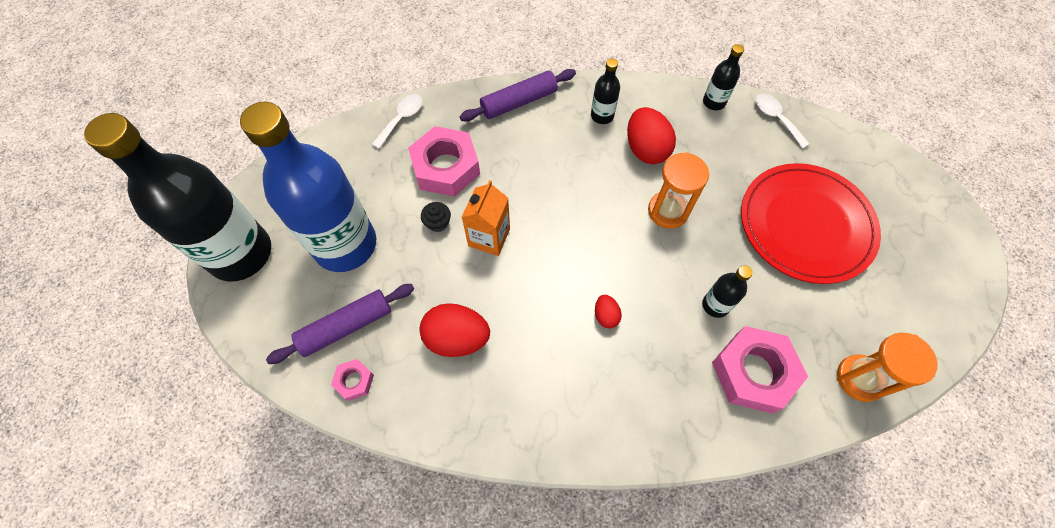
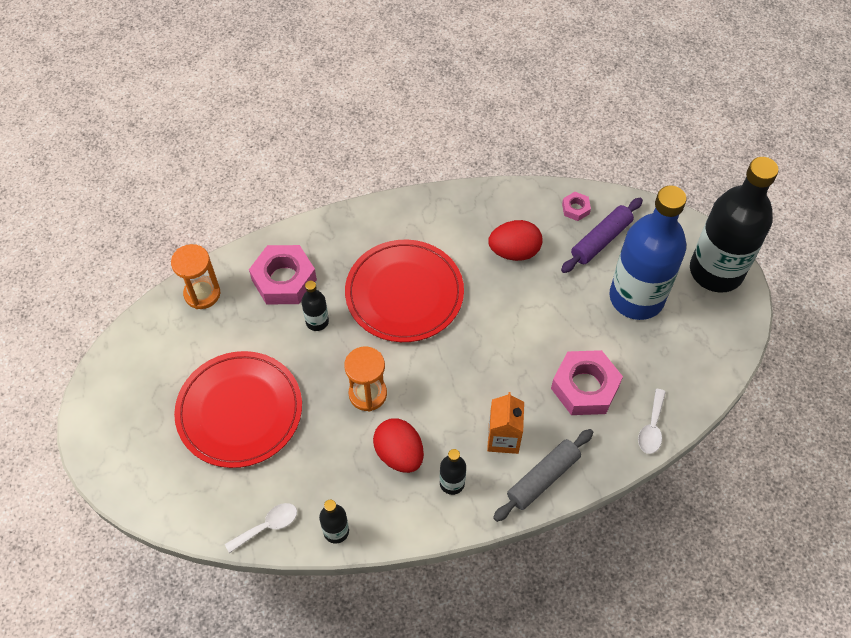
camera: 165 degrees right, 5 degrees down
(438, 223) = (568, 334): black cupcake -> none
(489, 237) = (519, 332): orange carton -> orange carton (503, 438)
(519, 102) = (543, 478): purple rolling pin -> grey rolling pin
(606, 316) = (404, 293): red egg -> red plate
(776, 119) = (267, 526): white spoon -> white spoon turned 75 degrees counterclockwise

